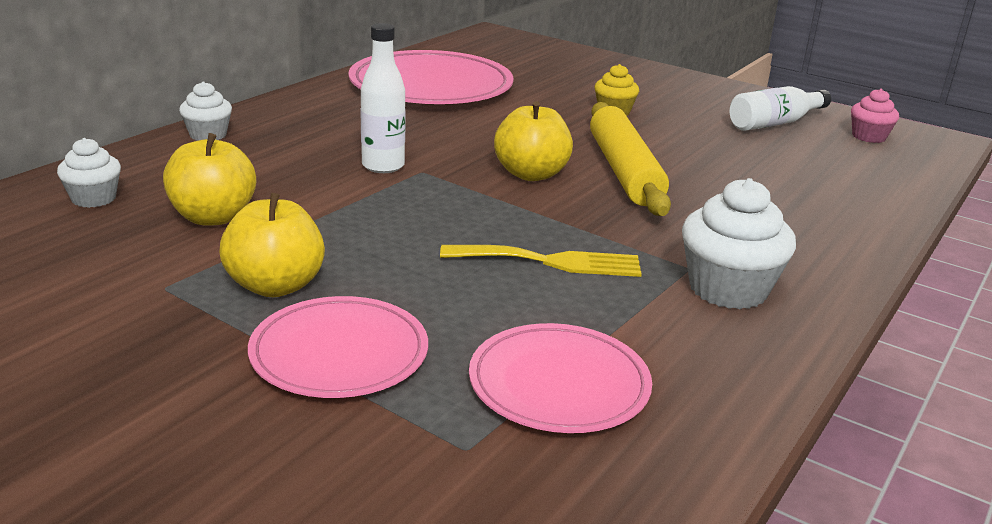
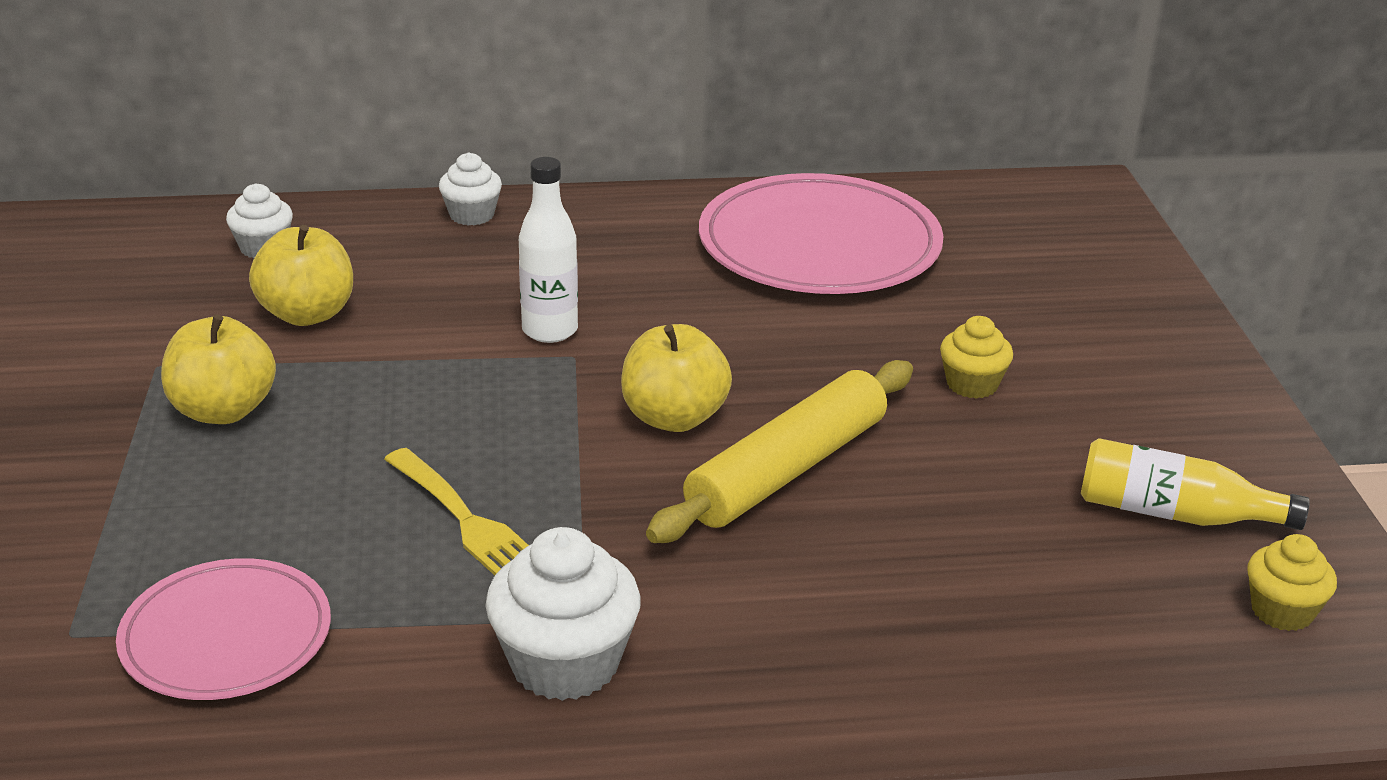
camera: 50 degrees right, 5 degrees up
(339, 353) = (147, 500): pink plate -> none
(774, 123) = (1174, 514): white bottle -> yellow bottle
(868, 137) = (1282, 611): pink cupcake -> yellow cupcake

